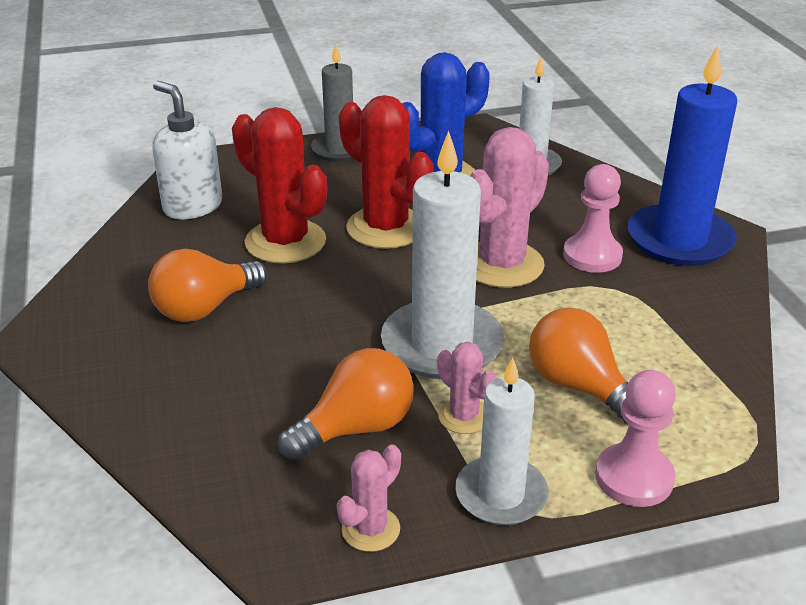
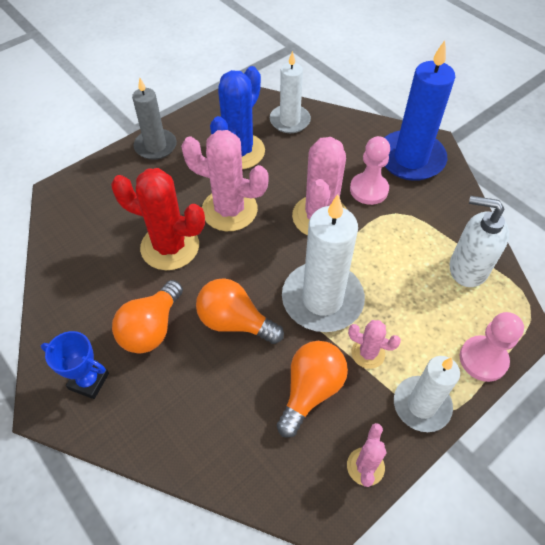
camera: 25 degrees left, 20 degrees up
(97, 332) = (89, 381): none -> blue trophy
(192, 206) = (83, 236): white soap dispenser -> white soap dispenser (467, 268)
(386, 228) = (229, 210): red cactus -> pink cactus
(578, 386) = (418, 301): orange light bulb -> orange light bulb (235, 322)

